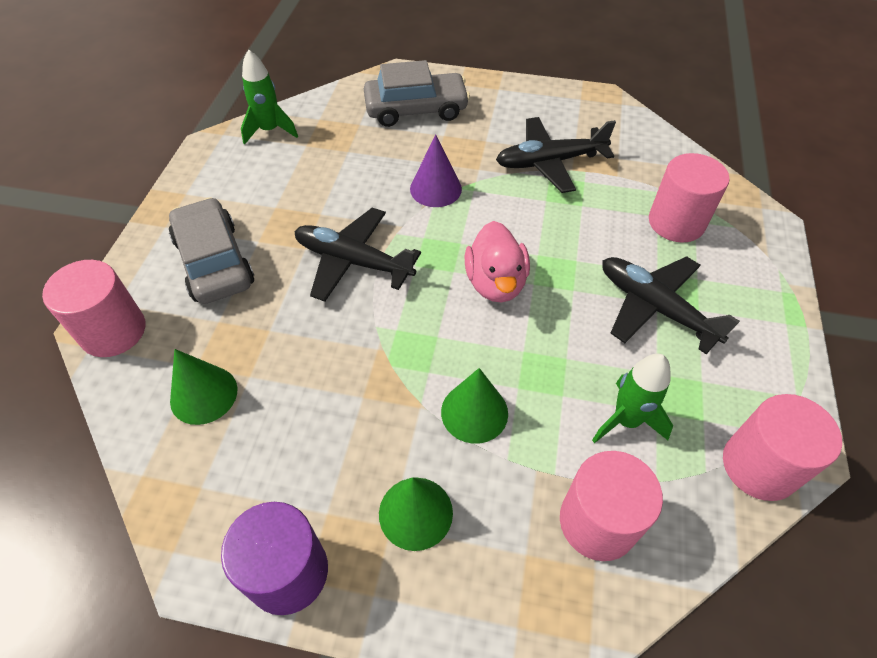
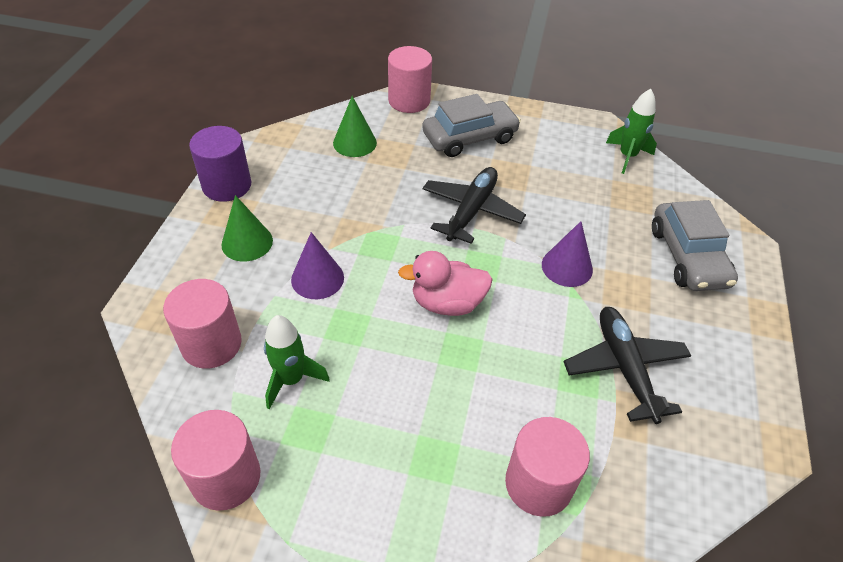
camera: 90 degrees right, 5 degrees down
(474, 412) = (317, 278): green cone -> purple cone
(654, 307) = (412, 430): black plane -> none

